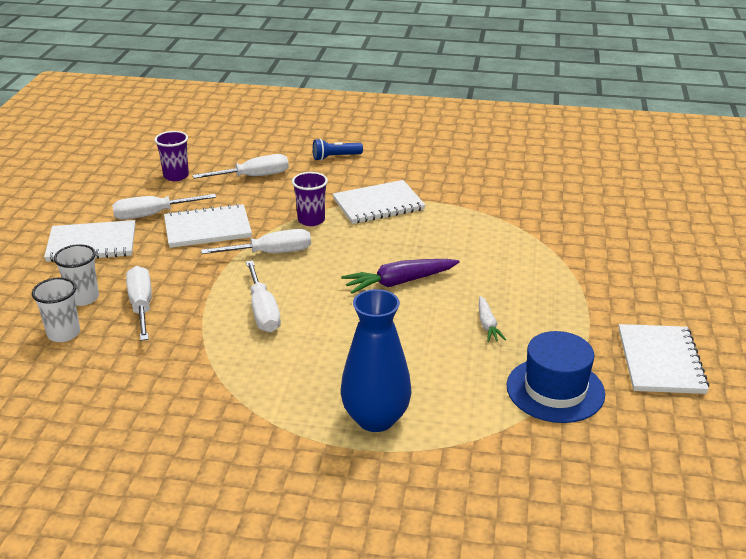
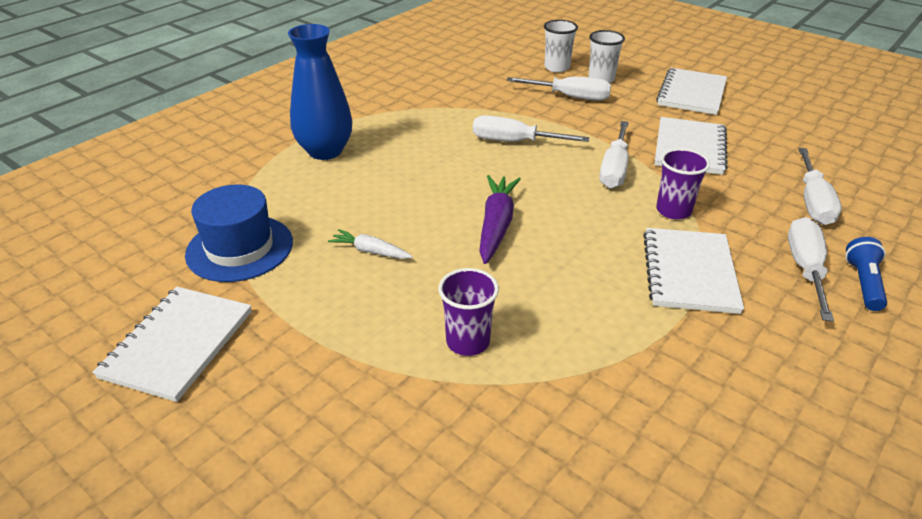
camera: 120 degrees right, 5 degrees up
(153, 215) = (736, 127): white screwdriver -> white screwdriver (805, 269)
(176, 176) = (830, 155): purple cup -> purple cup (468, 342)
(660, 361) = (178, 344): white notebook -> white notebook turned 75 degrees clockwise

